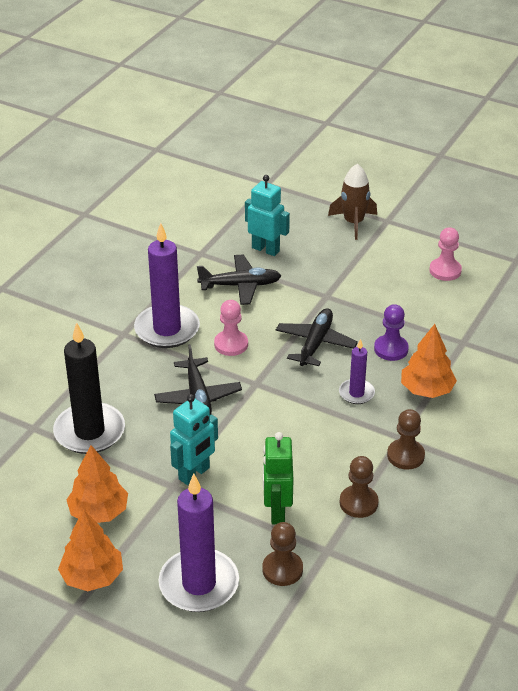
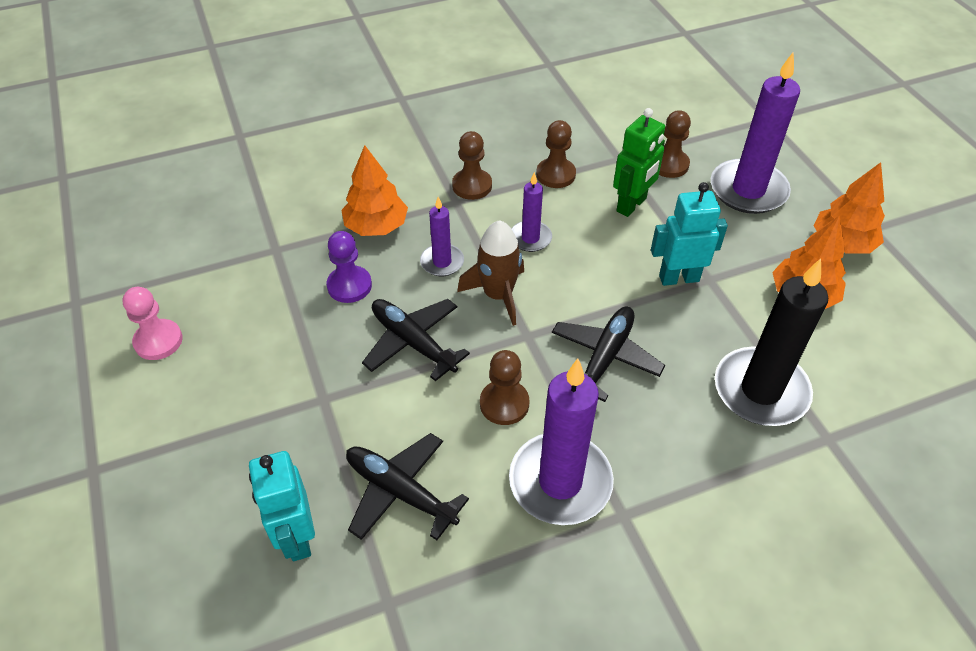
camera: 140 degrees left, 10 degrees up
(231, 344) = (504, 404): pink pawn -> brown pawn
(315, 343) = (412, 342): black plane -> black plane turned 75 degrees clockwise
(320, 442) = (530, 238): none -> purple candle
(353, 222) = (132, 500): brown rocket -> brown rocket (498, 295)

